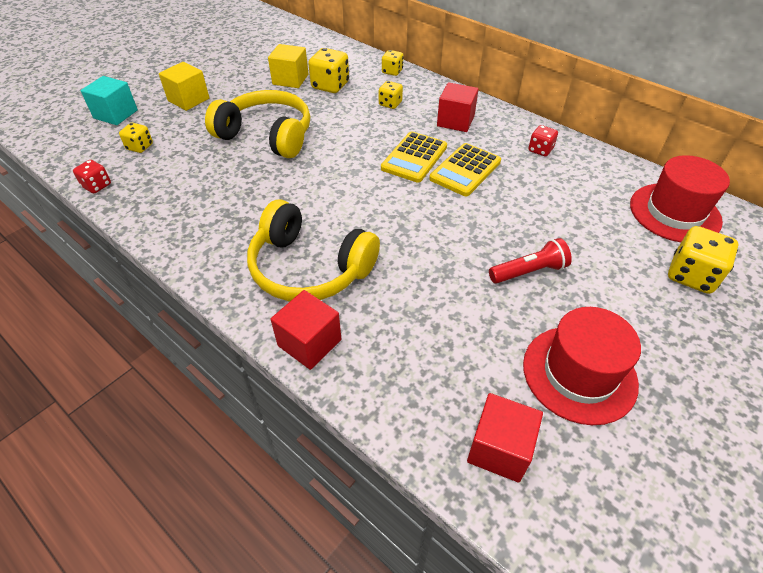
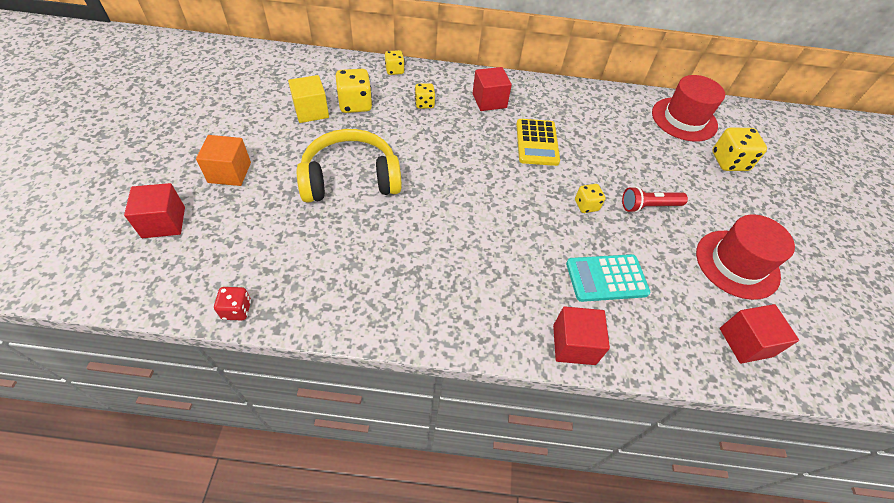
camera: 40 degrees left, 5 degrees up
(116, 114) = (164, 222): turquoise cube -> red cube
(140, 147) = (235, 246): yellow dice -> yellow dice (586, 205)
(188, 99) = (229, 172): yellow cube -> orange cube
(310, 268) = (512, 284): yellow headphones -> none
(405, 308) = (606, 278): none -> turquoise calculator
(414, 158) = (491, 147): yellow calculator -> none
(529, 271) = (649, 206): red flashlight -> red flashlight turned 135 degrees counterclockwise
(540, 150) = (568, 103): red dice -> none

